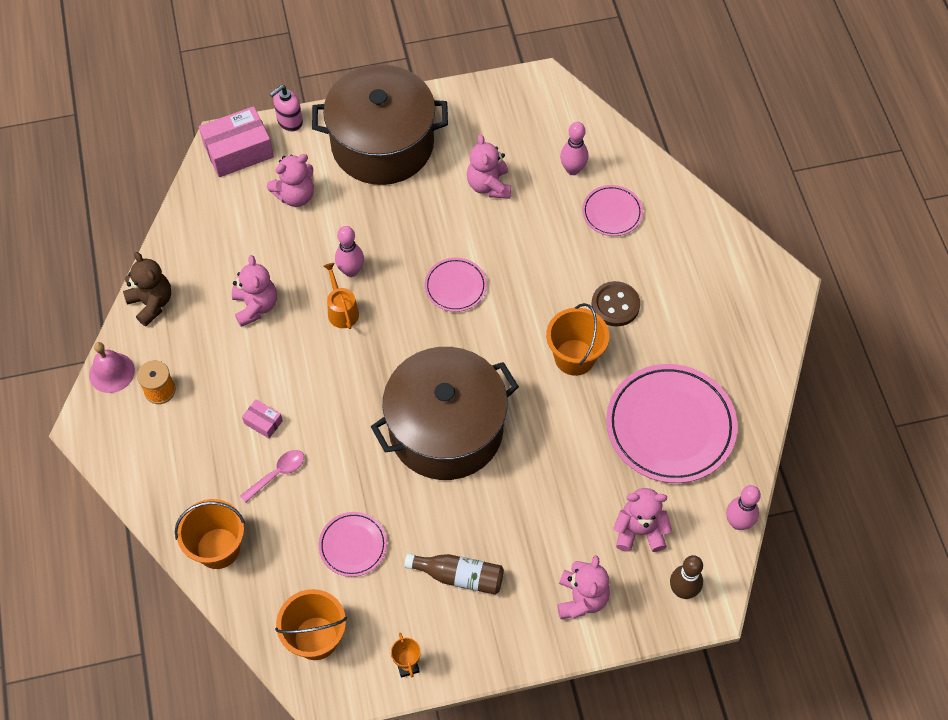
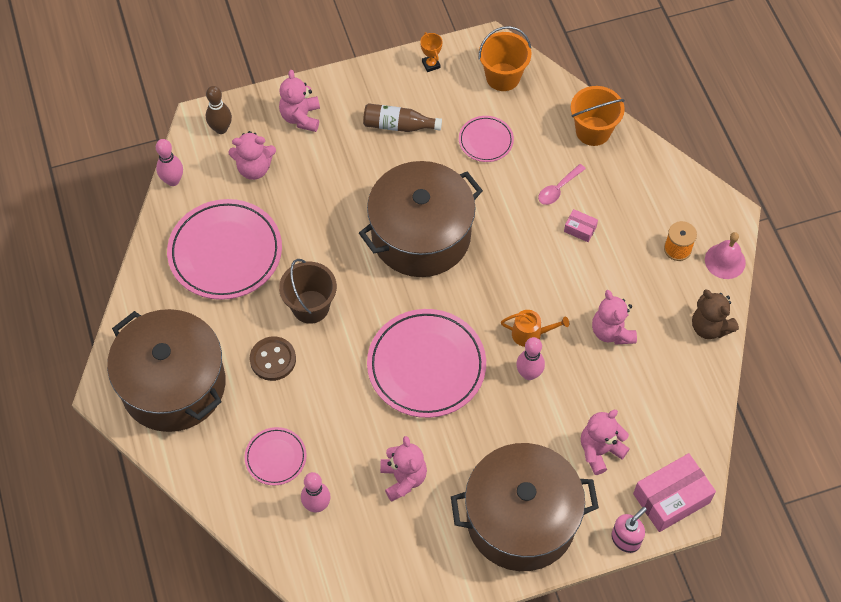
camera: 175 degrees right, 0 degrees up
(342, 310) = (530, 334): orange watering can -> orange watering can turned 60 degrees counterclockwise
(455, 286) = (426, 366): pink plate -> pink plate, size x1.99
(574, 357) = (310, 307): orange bucket -> brown bucket
(718, 287) = (173, 385): none -> brown pot

